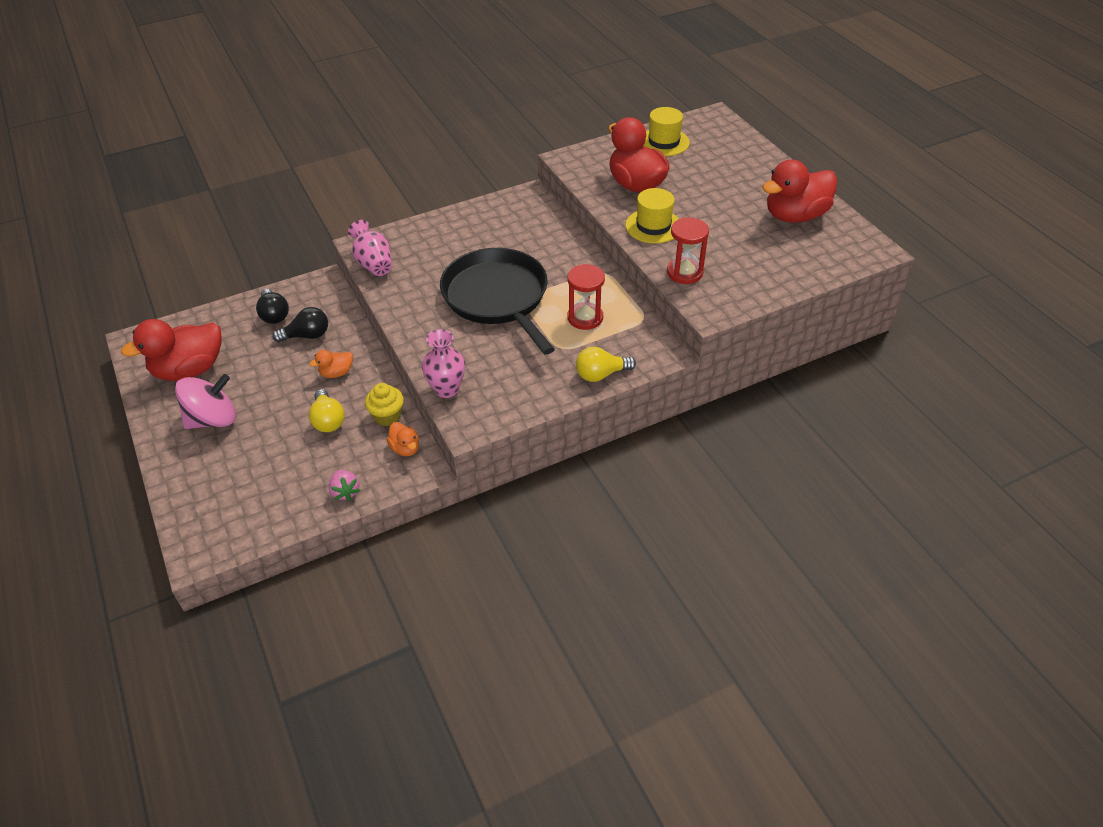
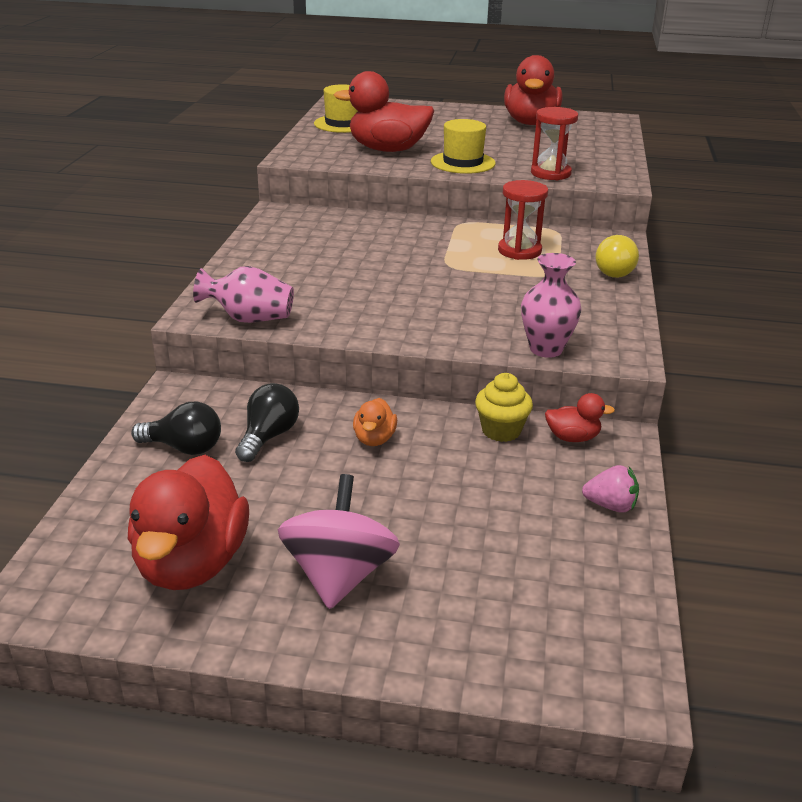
camera: 55 degrees left, 15 degrees down
(328, 420) = (459, 475): yellow light bulb -> none
(405, 448) = (572, 438): orange duck -> red duck
(497, 298) = (425, 276): black pan -> none

